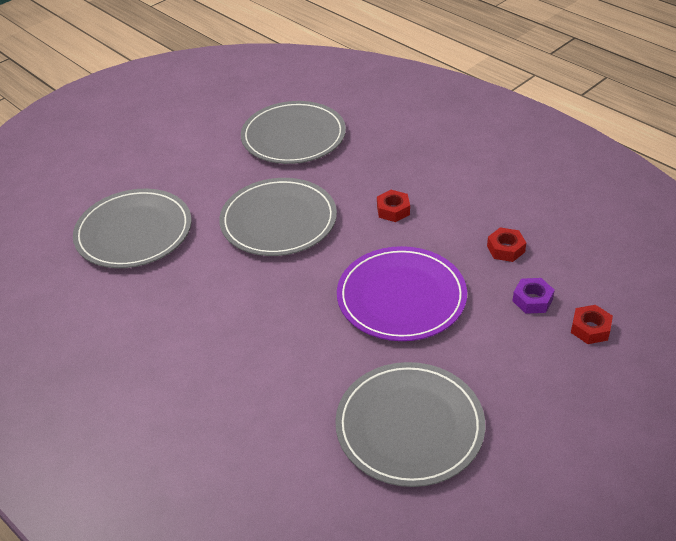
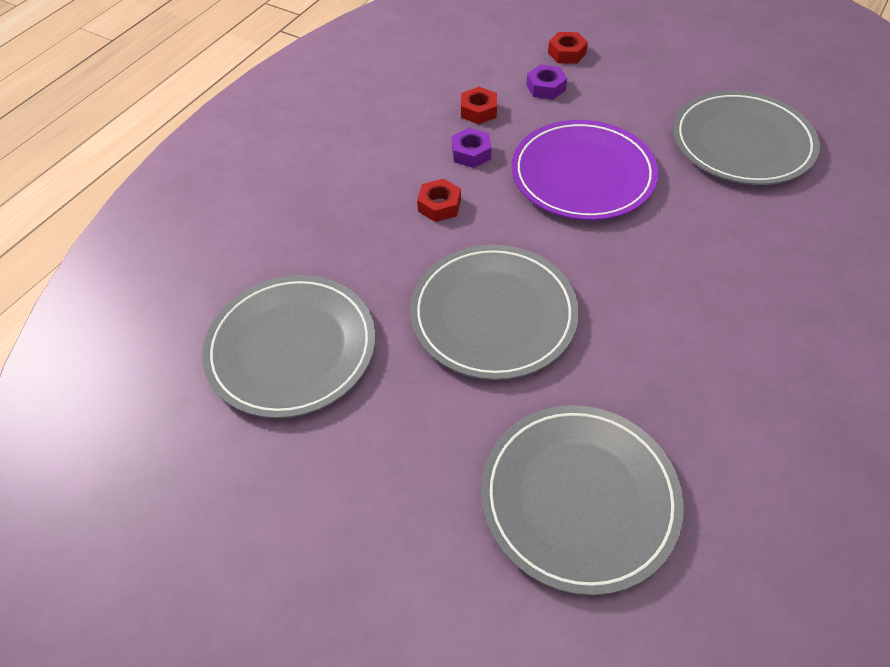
camera: 105 degrees left, 10 degrees up
(449, 236) = (471, 153): none -> purple nut

